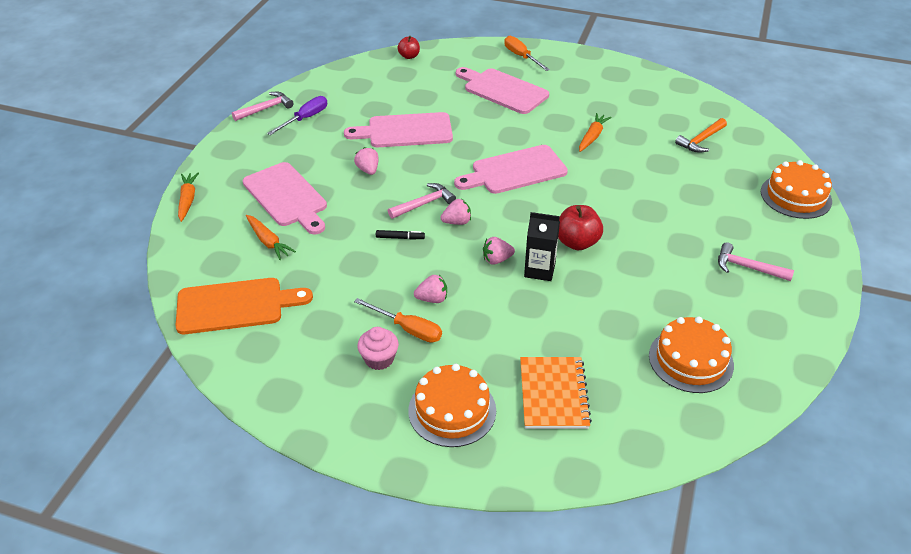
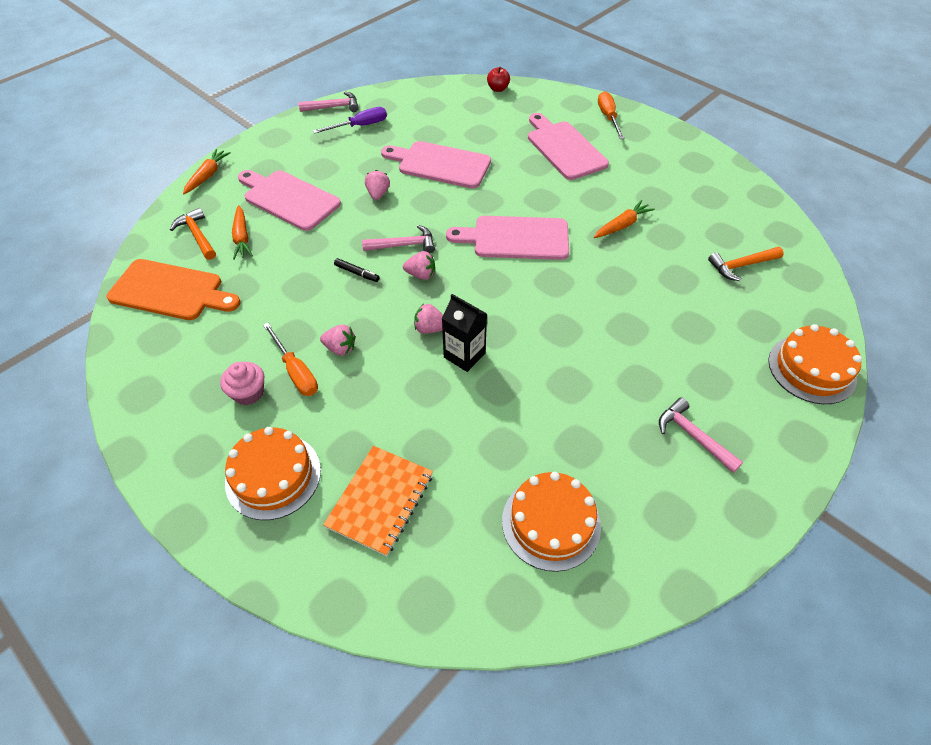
camera: 25 degrees right, 10 degrees up
(222, 253) = (197, 235): none -> orange hammer
(286, 197) = (289, 199): pink cutting board -> pink cutting board turned 135 degrees clockwise
(577, 242) = (524, 338): red apple -> none

